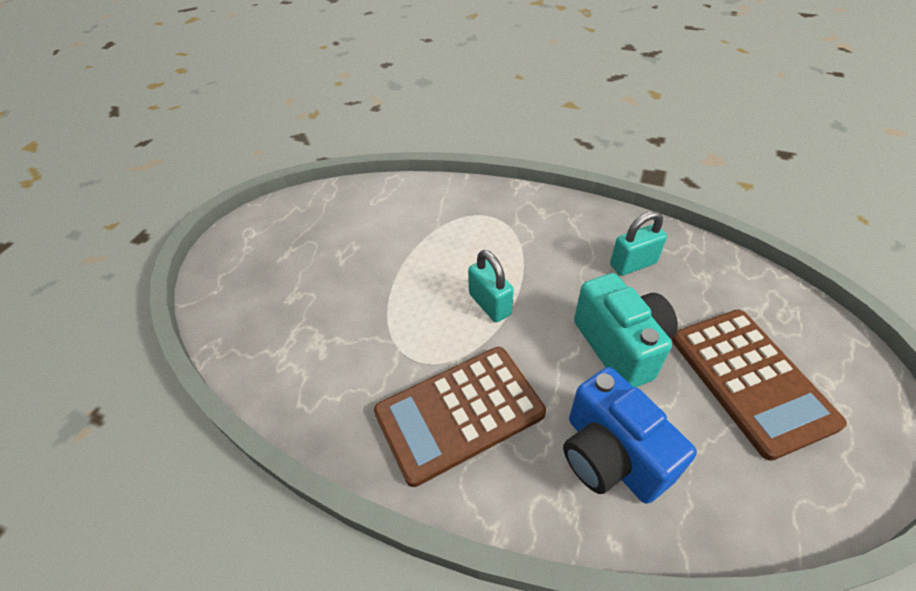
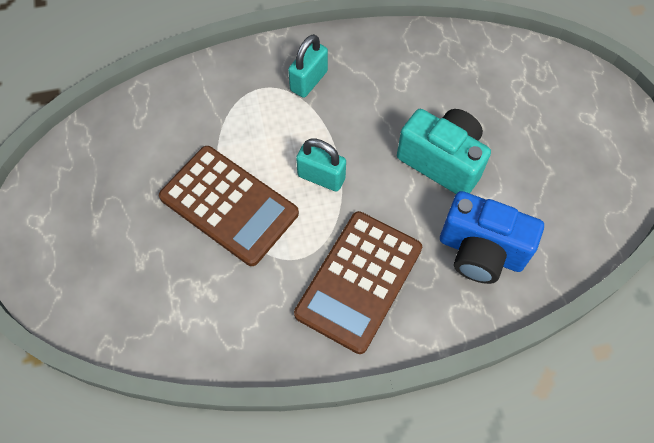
camera: 35 degrees left, 15 degrees up
(633, 264) = (412, 80): turquoise padlock -> turquoise padlock (308, 81)
(750, 380) = (542, 142): brown calculator -> brown calculator (229, 205)

